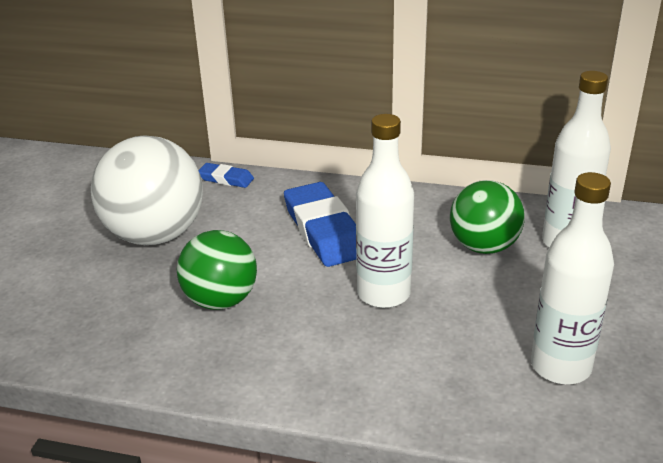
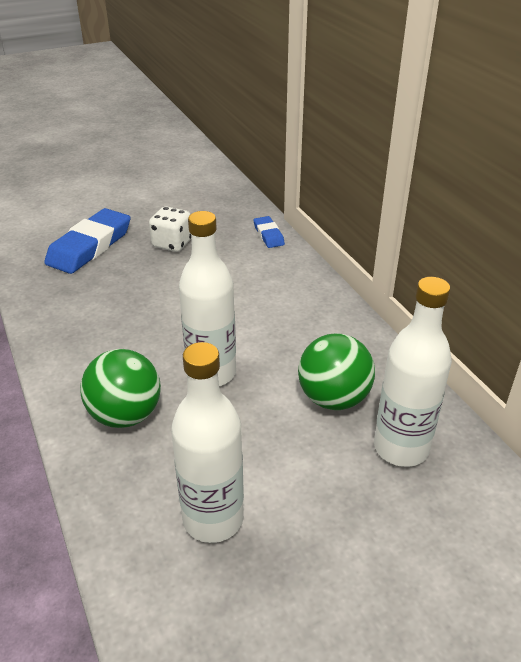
camera: 50 degrees right, 5 degrees up
(155, 235) = (172, 244): white ball -> white dice
(221, 300) = (131, 305): green ball -> green ball (125, 415)
(324, 230) = (258, 307): blue eraser -> blue eraser (90, 246)

